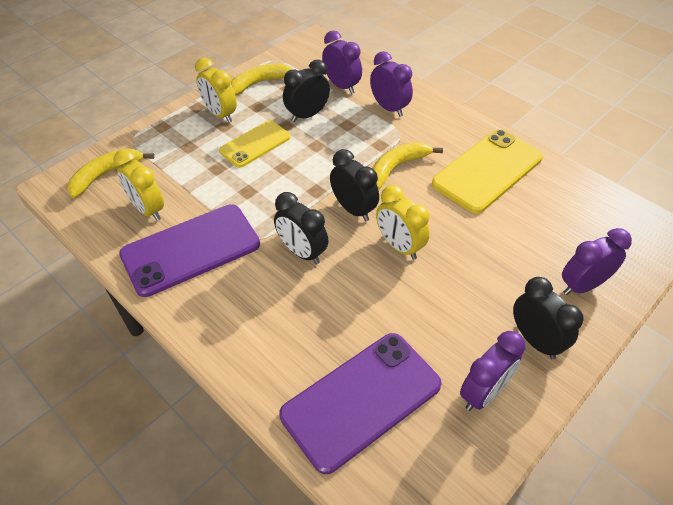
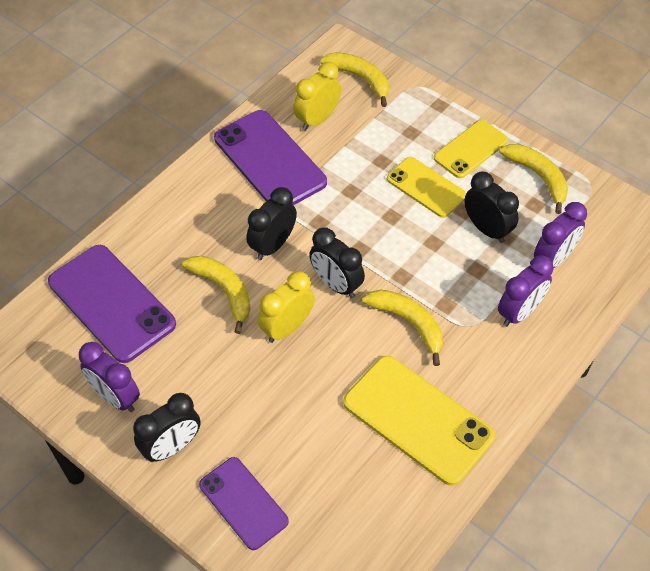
camera: 85 degrees right, 5 degrees up
(220, 114) = (470, 149): yellow clock -> yellow phone
(353, 209) = (336, 284): black clock -> black clock turned 90 degrees clockwise
(353, 293) = (224, 291): none -> yellow banana
(582, 285) = (243, 503): purple clock -> purple phone

